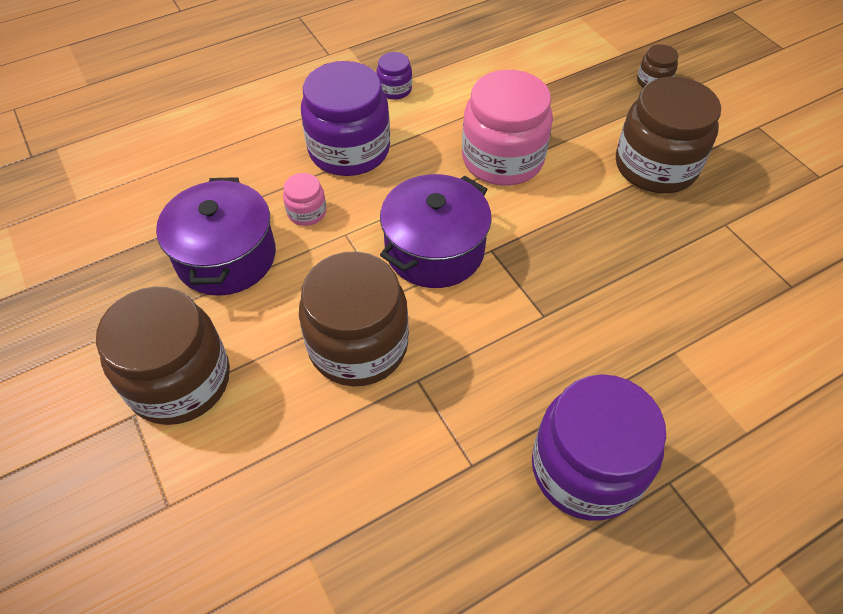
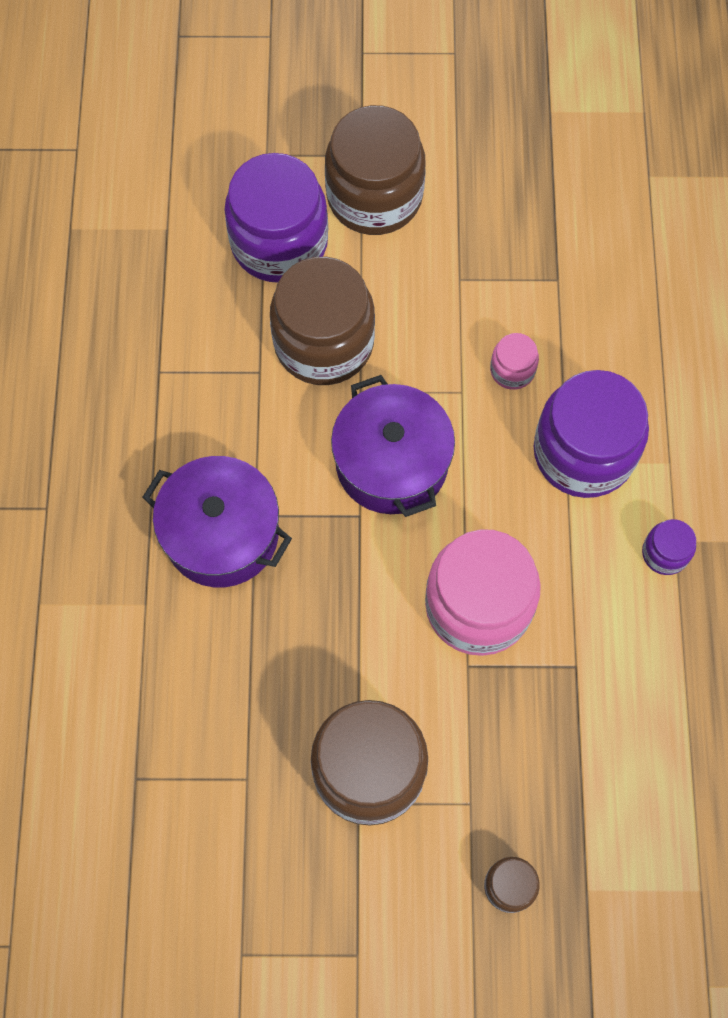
camera: 120 degrees right, 15 degrees up
(226, 256) = (494, 277): purple pot -> purple pot (222, 534)
(586, 468) = (99, 453): purple jar -> purple jar (279, 242)

